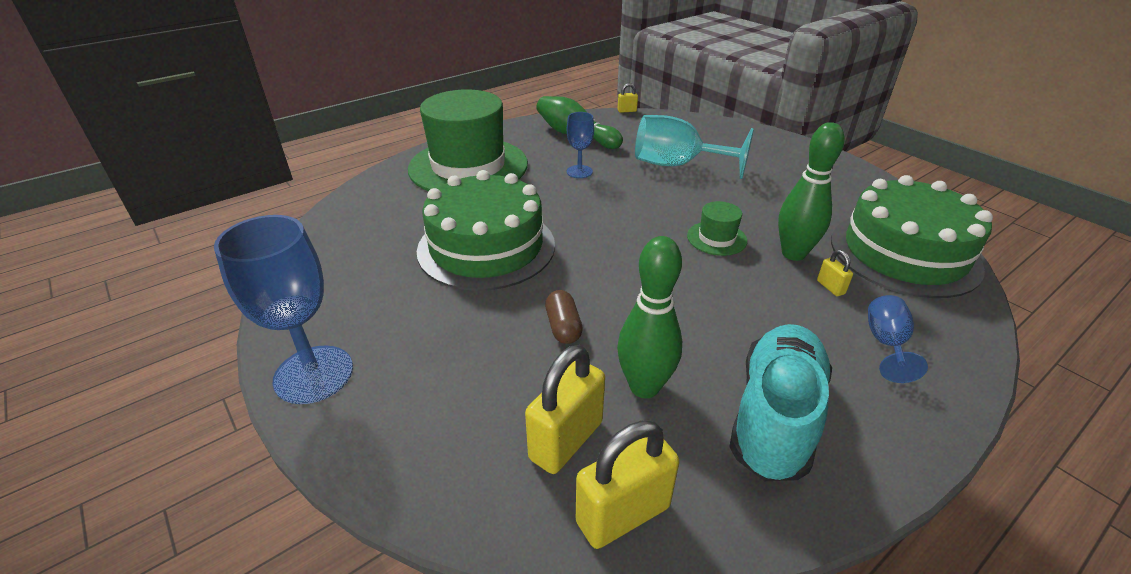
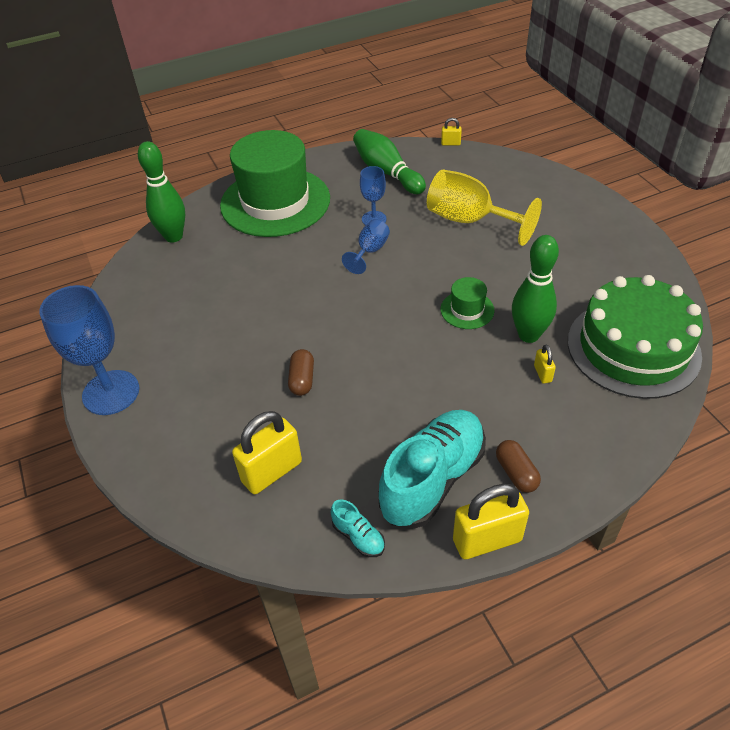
camera: 15 degrees right, 10 degrees up
(486, 247) = (265, 294): green cake -> none
(623, 514) = (291, 529): yellow padlock -> yellow padlock (487, 540)
(644, 387) = (344, 440): green bowling pin -> green bowling pin (173, 236)
(677, 165) = (470, 221): turquoise goblet -> yellow goblet
(718, 507) = (358, 536): none -> turquoise shoe
(867, 394) = (516, 473): none -> brown capsule
(886, 343) = (558, 433): blue goblet -> blue goblet (370, 251)

